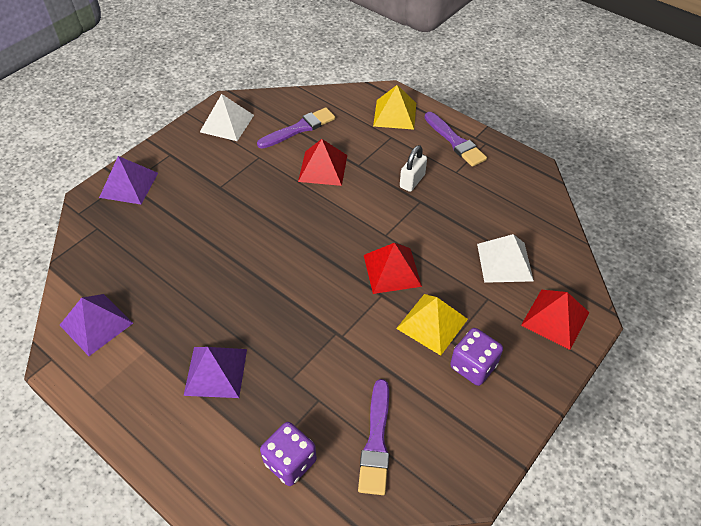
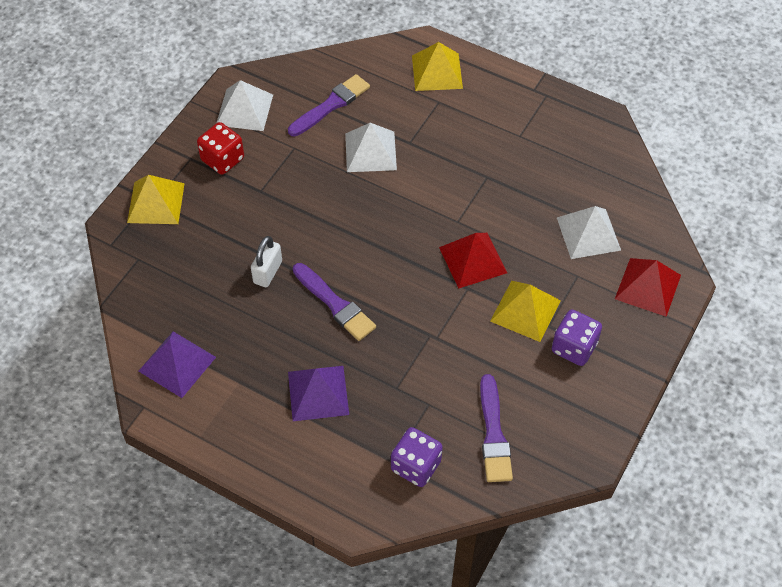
camera: 10 degrees left, 5 degrees up
(129, 185) = (156, 203): purple pyramid -> yellow pyramid
(196, 158) = (222, 159): none -> red dice
(323, 168) = (370, 151): red pyramid -> white pyramid
(412, 181) = (473, 154): white padlock -> white padlock (268, 272)
(455, 141) = (512, 98): purple brush -> purple brush (335, 304)

